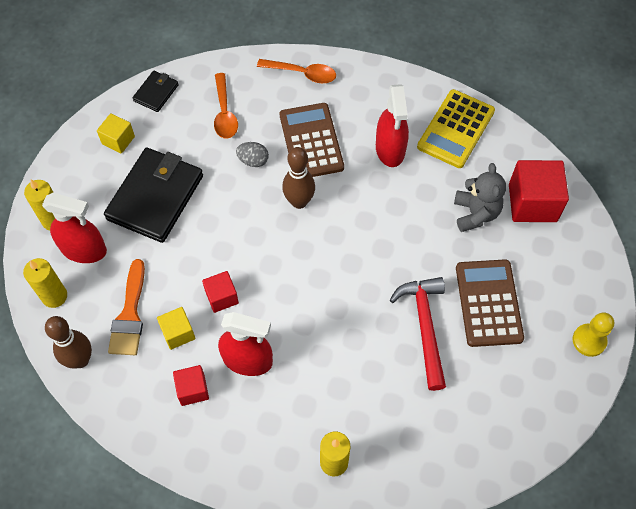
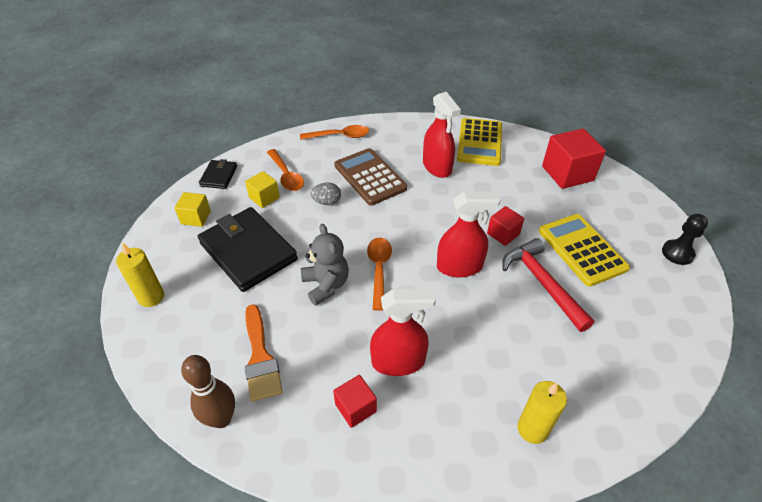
camera: 20 degrees left, 15 degrees down
(54, 296) = (172, 365): yellow candle -> none
(84, 250) = (191, 313): red spray bottle -> red spray bottle (459, 267)
(155, 197) = (248, 251): black wallet -> black wallet turned 45 degrees counterclockwise
(178, 333) = (317, 359): yellow cube -> yellow cube (264, 197)
(222, 297) = (347, 314): red cube -> red cube (503, 234)
(271, 259) = (379, 269): none -> orange spoon
(299, 202) = (381, 220): brown bowling pin -> none
(475, 213) = (530, 191): grey teddy bear -> grey teddy bear (326, 285)
(488, 303) = (582, 249): brown calculator -> yellow calculator
(589, 340) = (677, 253): yellow pawn -> black pawn

